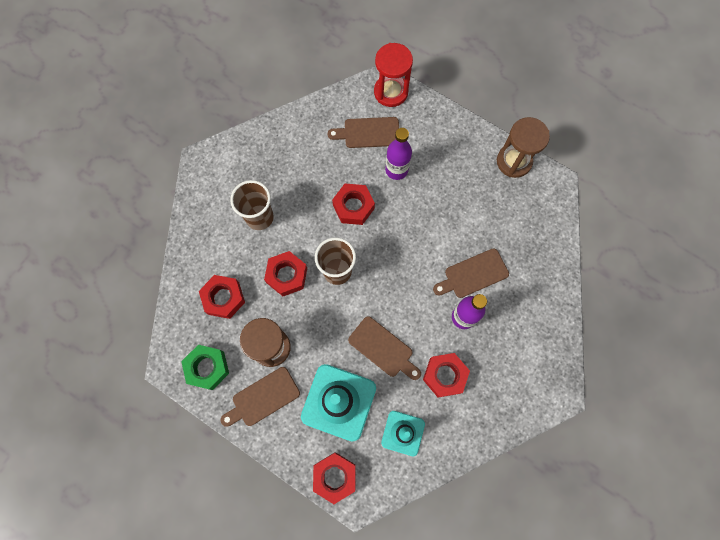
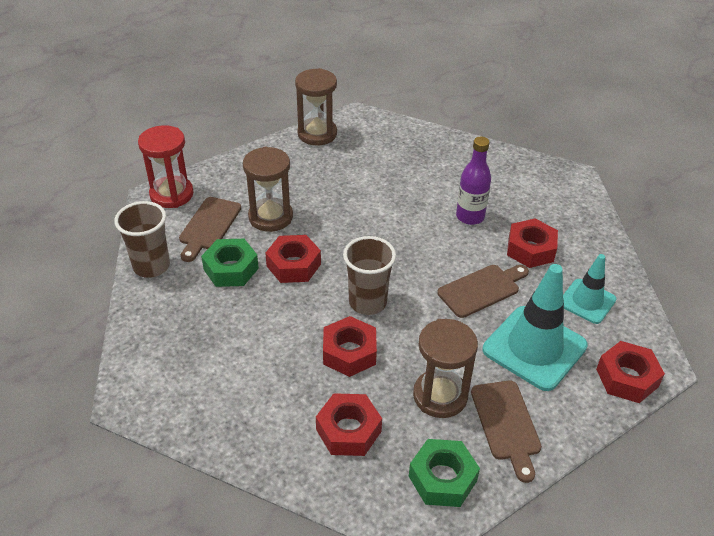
camera: 70 degrees left, 30 degrees down
(259, 217) = (253, 358): brown cup -> brown cup (151, 266)
(332, 167) = (231, 269): none -> green nut
(396, 170) = (270, 217): purple bottle -> brown hourglass
(473, 274) = (425, 196): brown cutting board -> none

